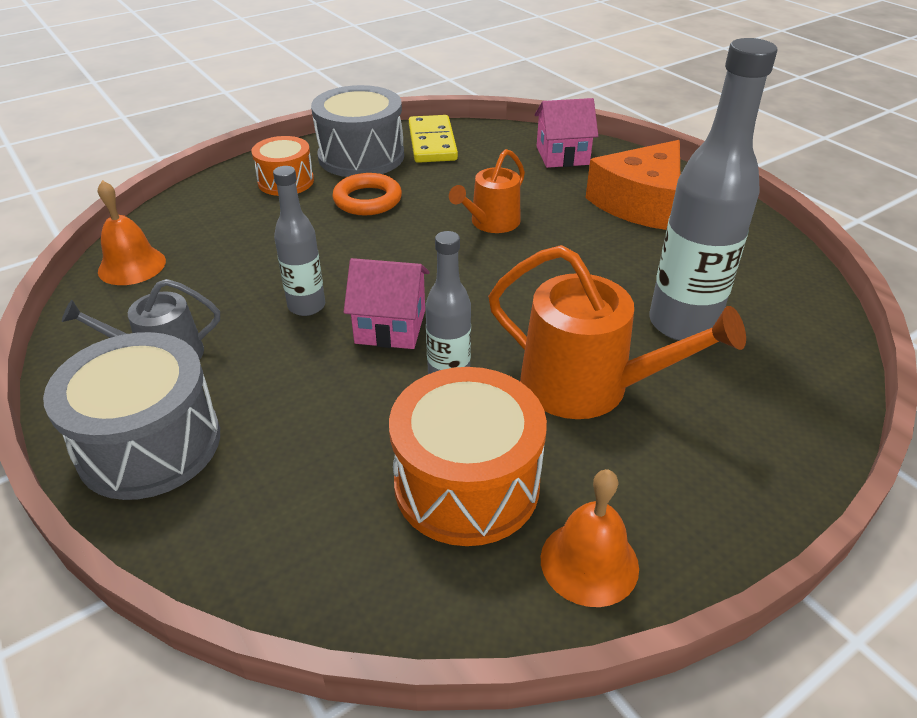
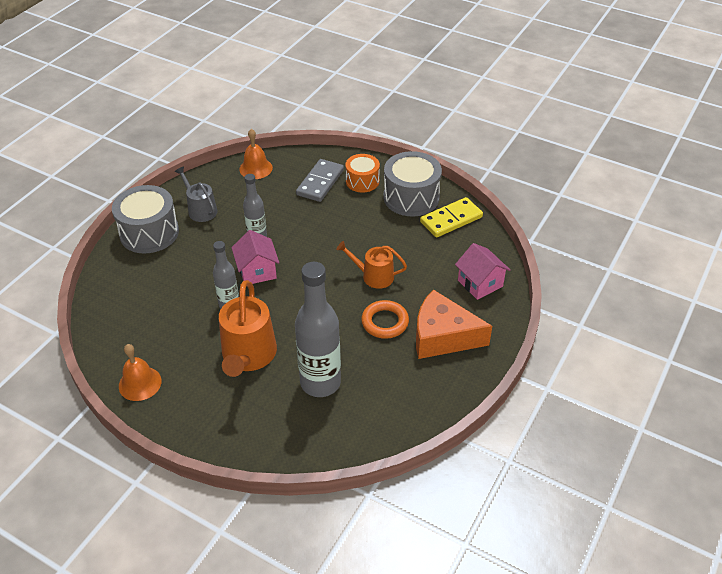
camera: 65 degrees right, 5 degrees up
(246, 215) = (320, 182): none -> grey domino
(367, 200) = (364, 219): orange ring -> orange ring (385, 322)
(467, 484) = (166, 333): orange drum -> none

